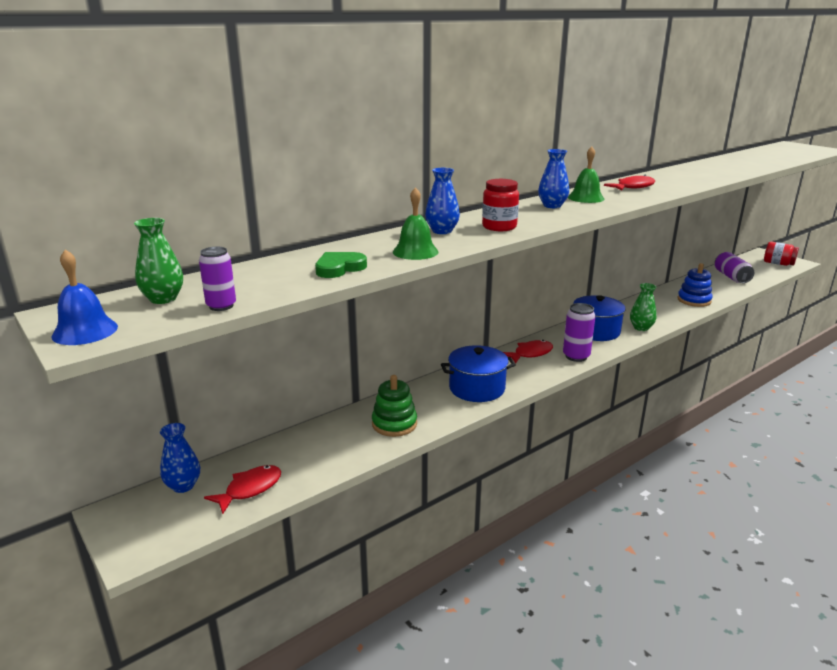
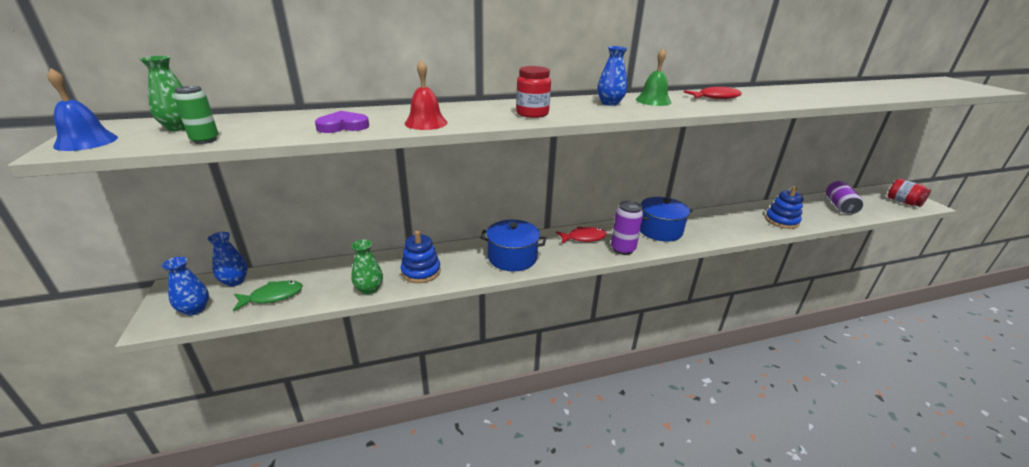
camera: 20 degrees right, 5 degrees up
(221, 306) = (205, 140): purple can -> green can
(250, 489) = (273, 296): red fish -> green fish
(339, 268) = (343, 126): green heart -> purple heart
(394, 424) = (421, 272): green stacking toy -> blue stacking toy
(415, 252) = (426, 123): green bell -> red bell
(442, 231) = (477, 110): blue vase -> blue vase (195, 309)
(641, 328) = (706, 236): green vase -> green vase (369, 289)

